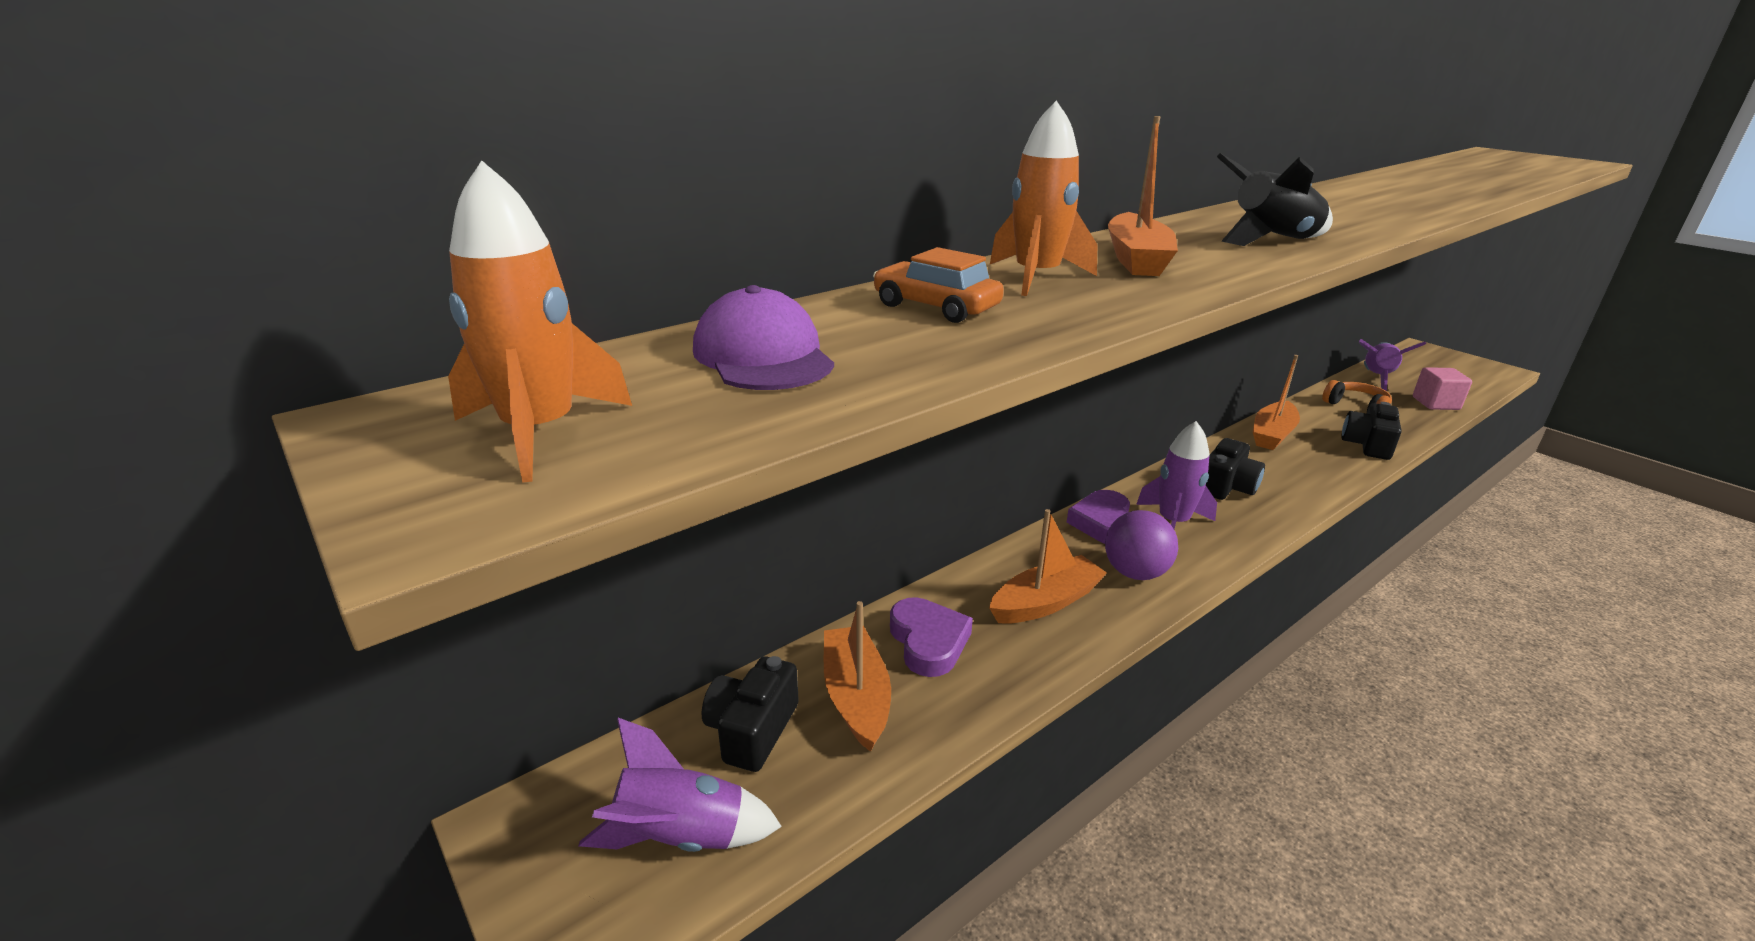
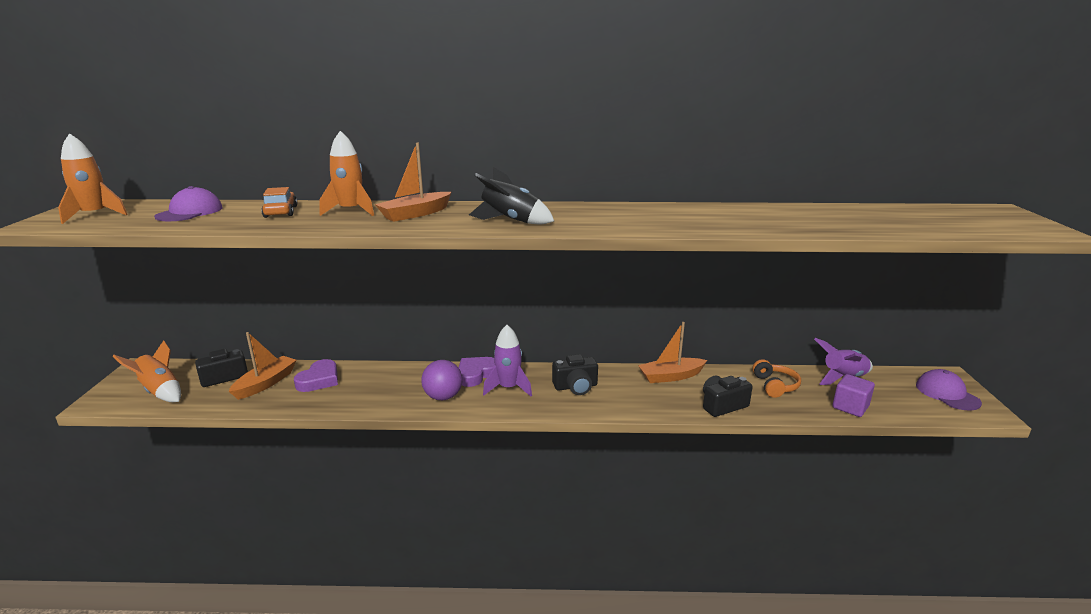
camera: 40 degrees right, 5 degrees down
(681, 836) = (160, 391): purple rocket -> orange rocket
(1045, 602) = (385, 389): orange boat -> none
(1435, 403) = (850, 407): pink cube -> purple cube
(1453, 364) = (947, 393): none -> purple cap

